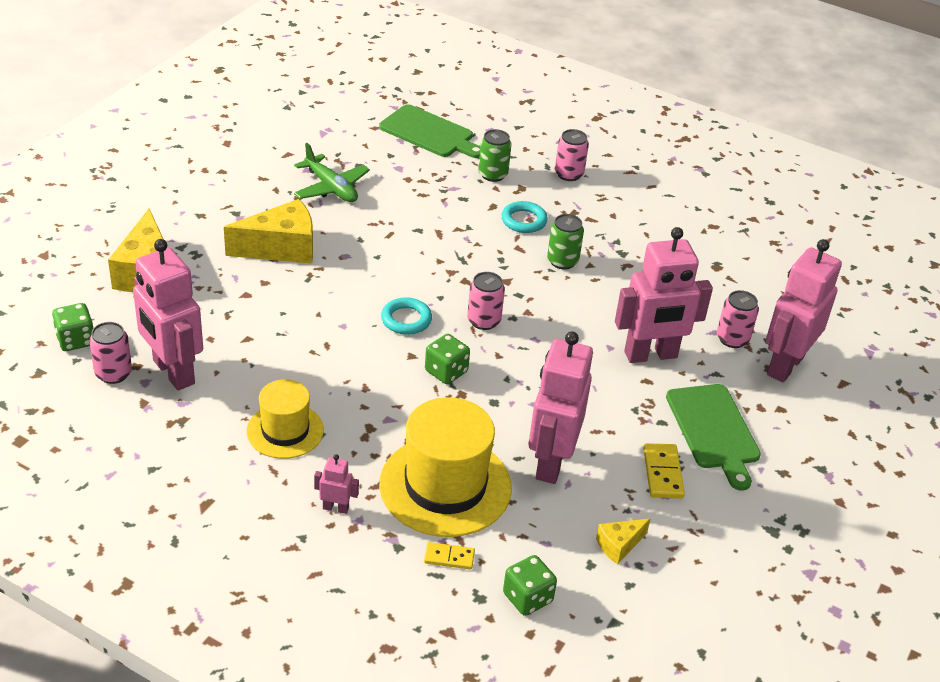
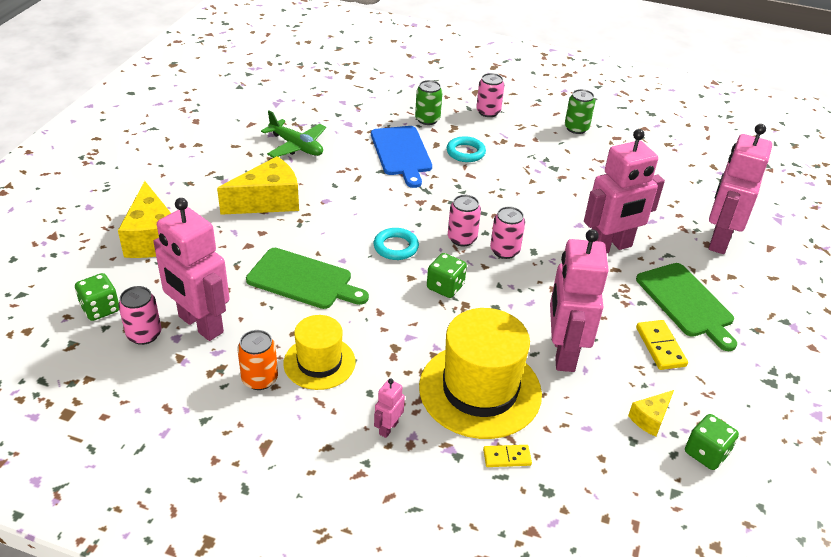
camera: 10 degrees left, 0 degrees up
(219, 437) = (259, 379): none -> orange can
(335, 508) = (388, 428): pink robot -> pink robot turned 60 degrees counterclockwise
(429, 133) = (365, 93): green cutting board -> green cutting board (303, 280)
(449, 212) = (401, 153): none -> blue cutting board
(527, 598) = (590, 483): green dice -> green dice (706, 453)
(562, 261) = (509, 180): green can -> green can (576, 128)
(732, 339) = (669, 224): pink can -> pink can (504, 251)

